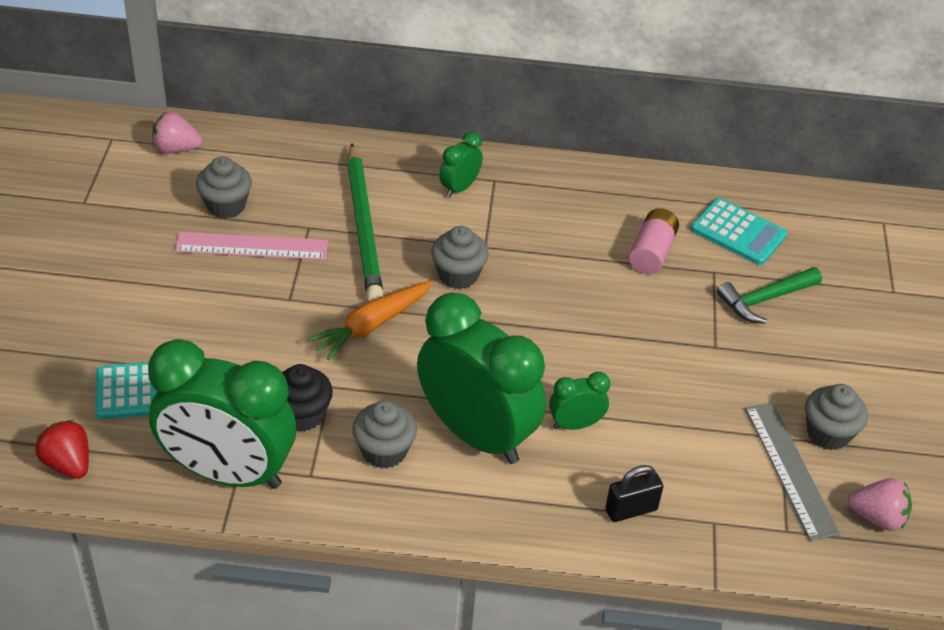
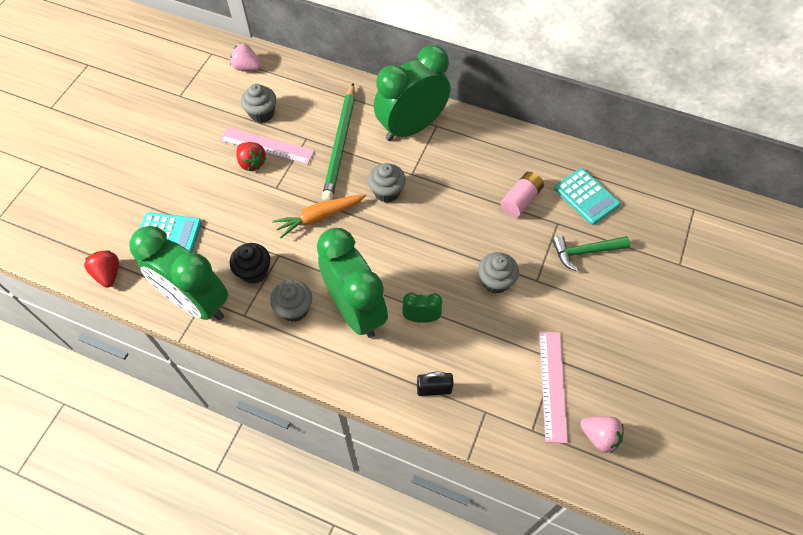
camera: 20 degrees right, 15 degrees up
(237, 273) = (252, 163): none -> red strawberry
(459, 188) = (411, 127): green clock -> green clock, size x2.29
(790, 469) = (552, 385): grey ruler -> pink ruler
(828, 433) = (589, 364): grey cupcake -> grey cupcake (495, 281)

